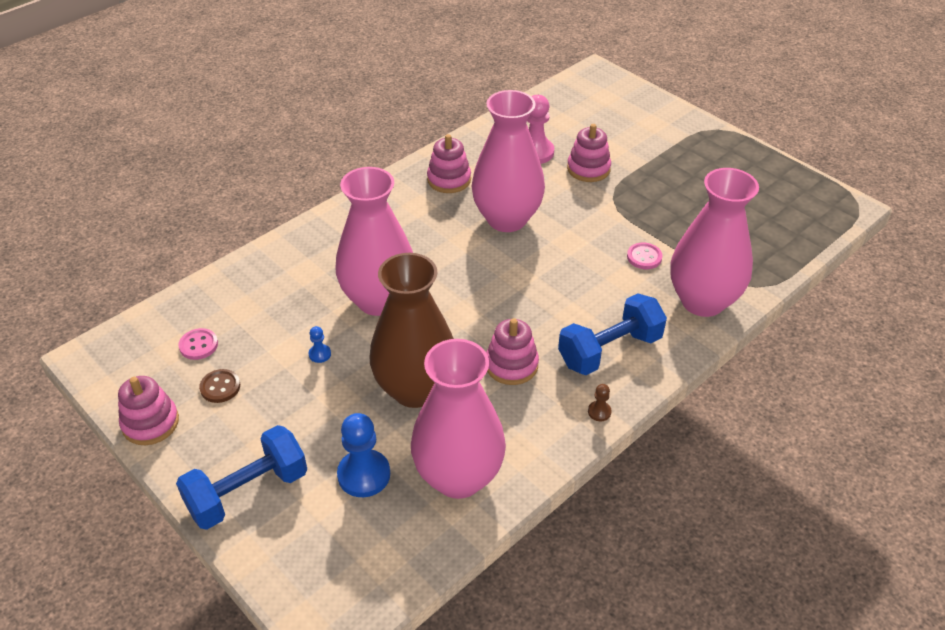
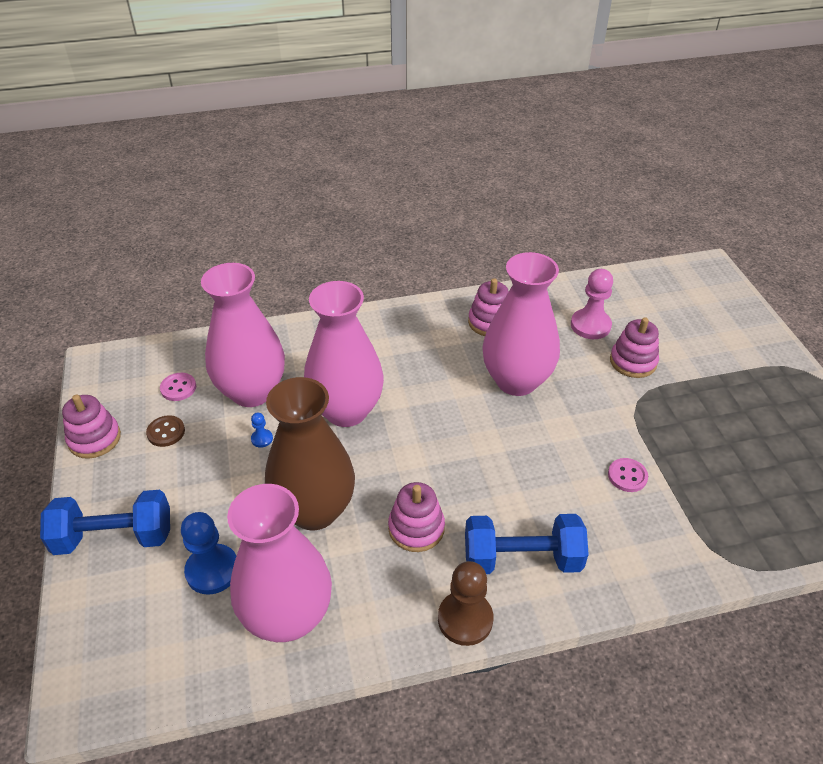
camera: 30 degrees right, 0 degrees up
(599, 412) = (465, 619): brown pawn -> brown pawn, size x2.13
(702, 301) = (658, 551): pink vase -> pink vase (252, 391)

